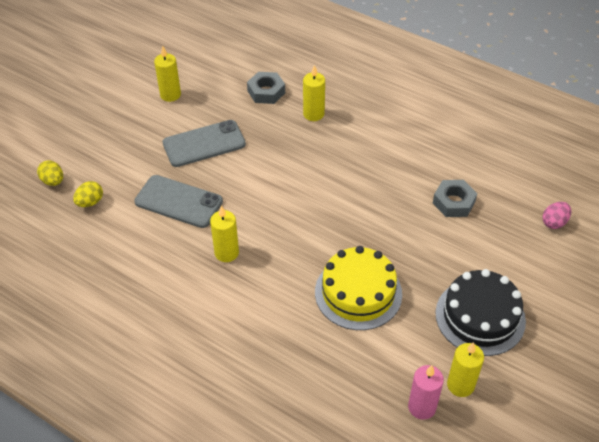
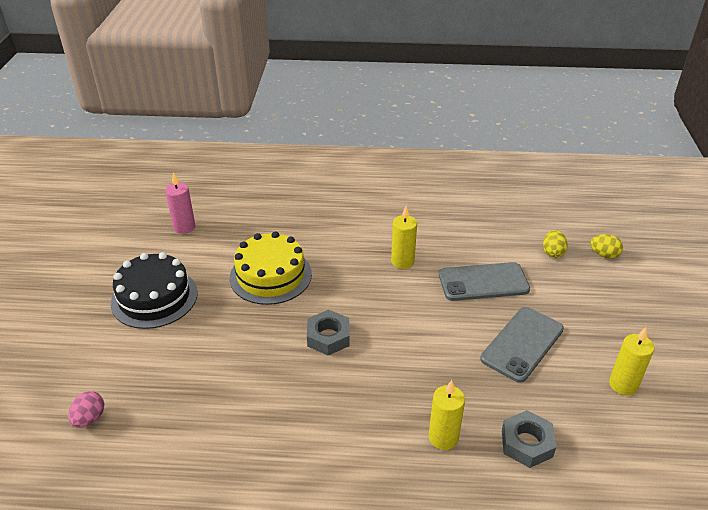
camera: 150 degrees right, 10 degrees down
(453, 202) = (215, 394): grey nut -> grey nut (328, 337)
(460, 385) = (158, 248): yellow candle -> none

